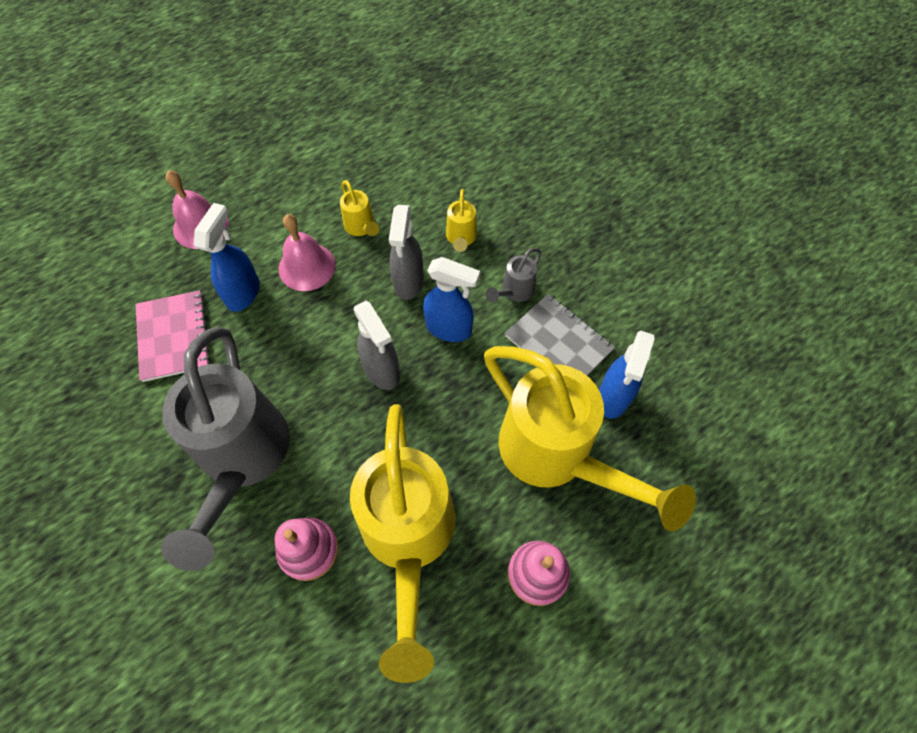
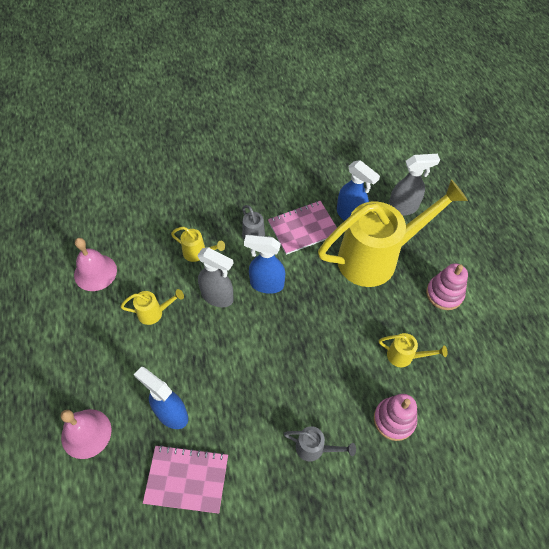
camera: 70 degrees left, 5 degrees down
(243, 460) = (315, 448): grey watering can -> grey watering can, size x0.40
(307, 266) = (170, 360): pink bell -> pink bell (95, 272)
(382, 371) = (281, 335): grey spray bottle -> grey spray bottle (403, 208)
(408, 540) = (405, 356): yellow watering can -> yellow watering can, size x0.40
(449, 328) = (266, 284): blue spray bottle -> blue spray bottle turned 120 degrees counterclockwise
(558, 343) = (303, 228): grey notebook -> pink notebook

